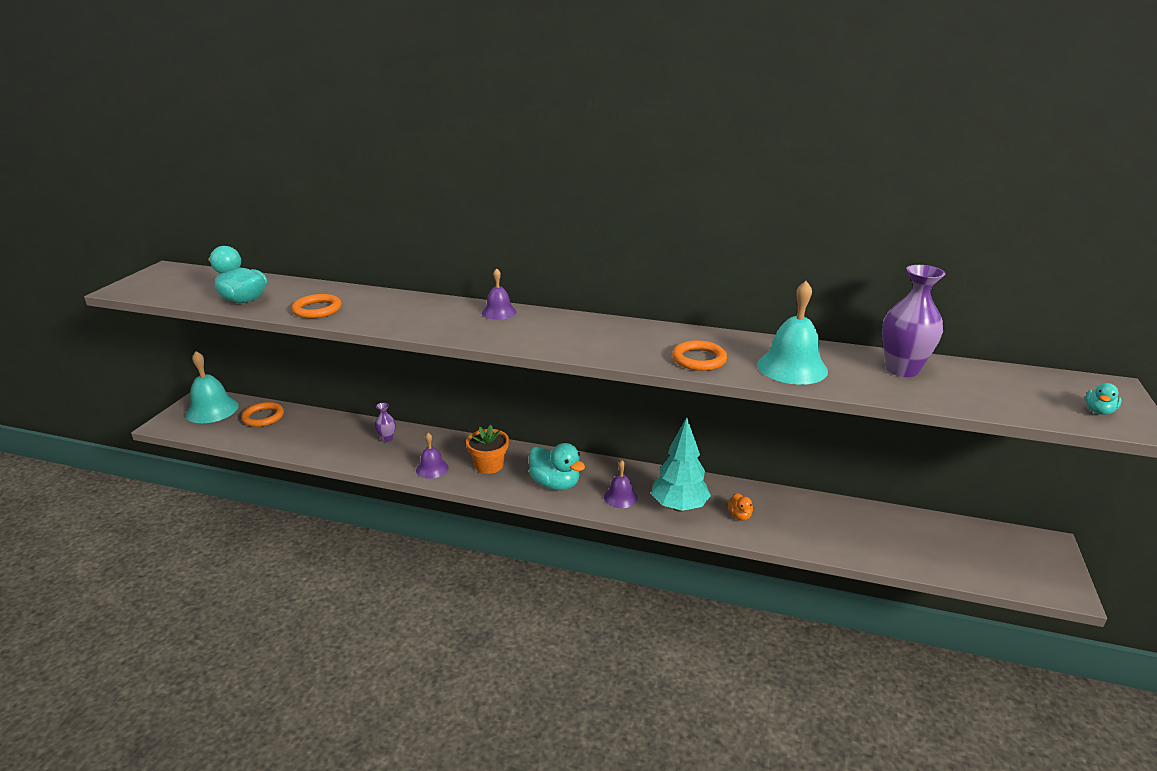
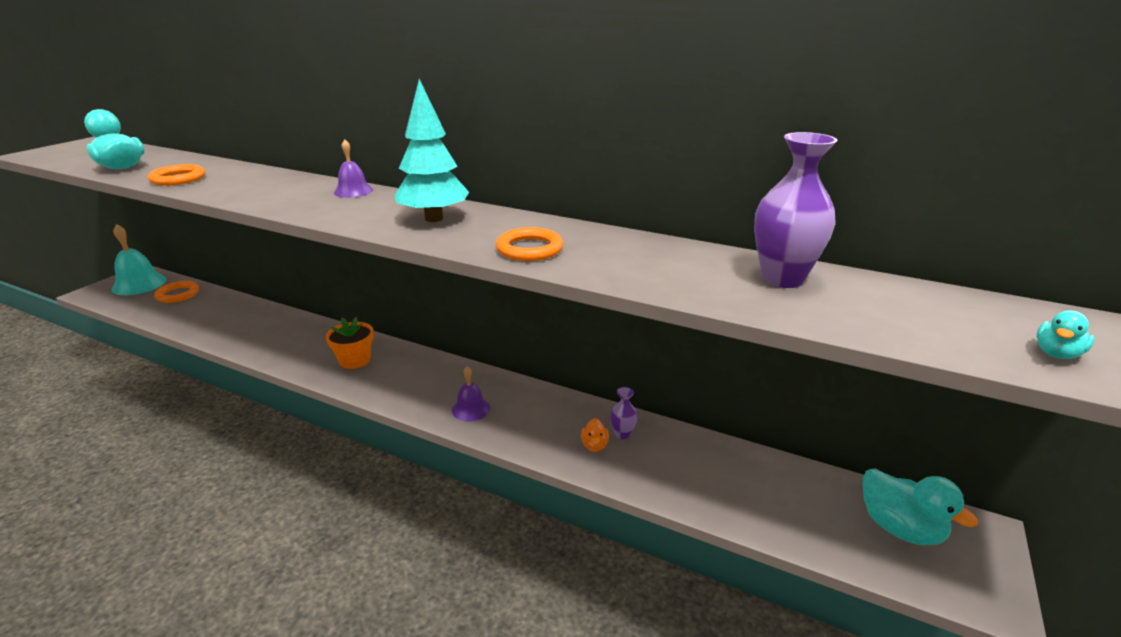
camera: 10 degrees right, 0 degrees up
(387, 439) = (274, 325): purple vase -> purple vase (622, 434)
(432, 469) = (296, 358): purple bell -> none
(555, 484) = (410, 387): turquoise duck -> turquoise duck (899, 528)
(679, 507) = (530, 427): turquoise tree -> turquoise tree (434, 218)
(792, 367) = (638, 265): turquoise bell -> none

